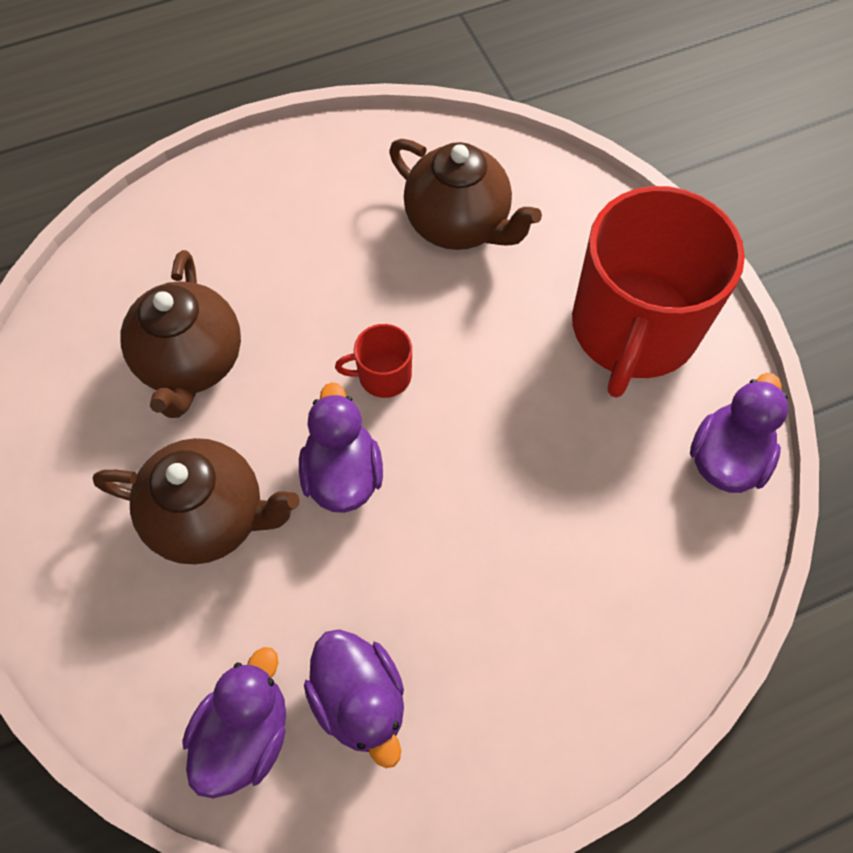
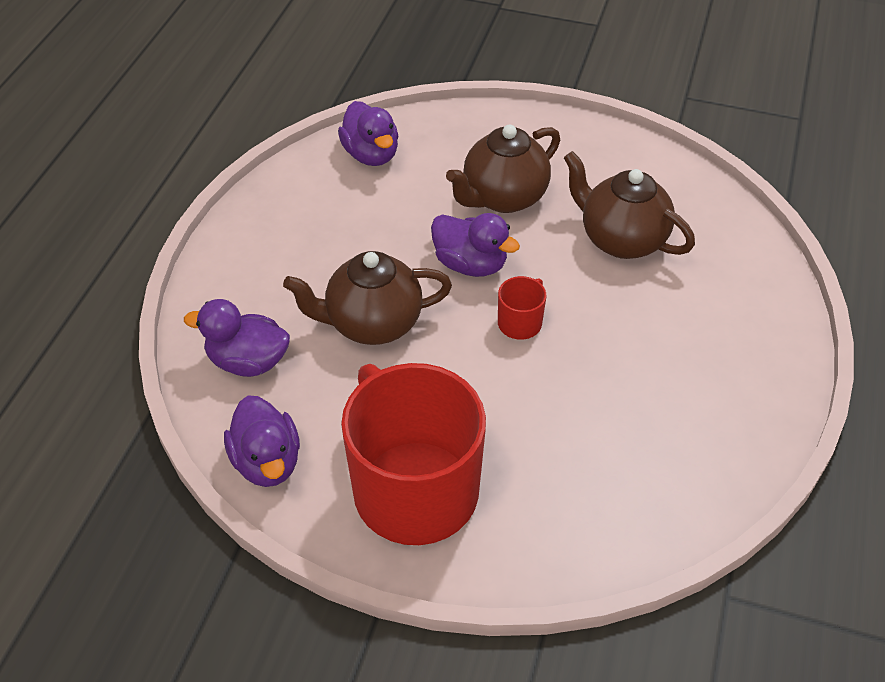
camera: 130 degrees right, 15 degrees down
(360, 699) = (337, 200): purple duck -> purple duck (248, 361)
(459, 225) = (612, 448): brown teapot -> brown teapot (372, 324)

